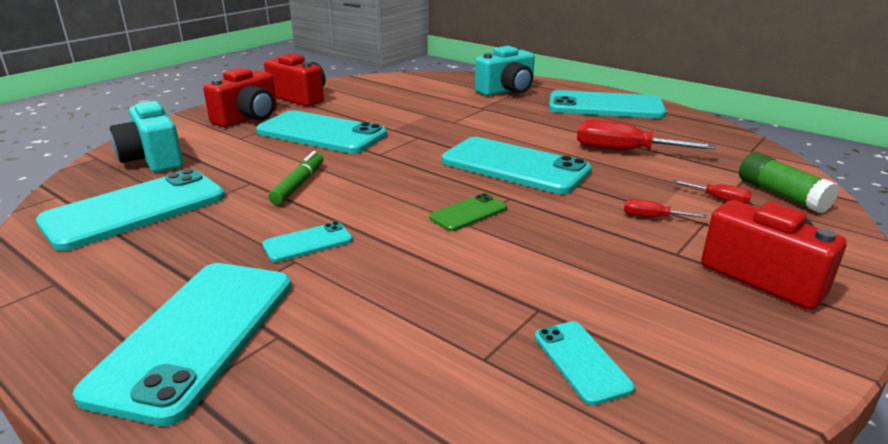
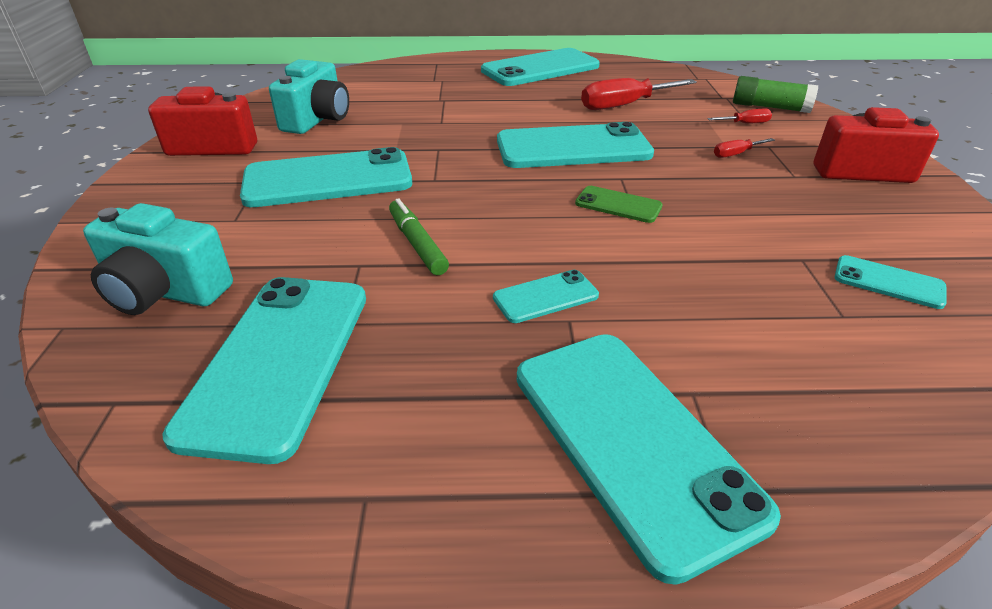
camera: 40 degrees left, 10 degrees up
(248, 118) = (195, 192): red camera -> none
(308, 243) = (545, 297): turquoise phone -> turquoise phone turned 45 degrees clockwise
(468, 213) = (618, 205): green phone -> green phone turned 75 degrees counterclockwise
(507, 91) = (432, 76): turquoise camera -> turquoise camera (317, 120)

